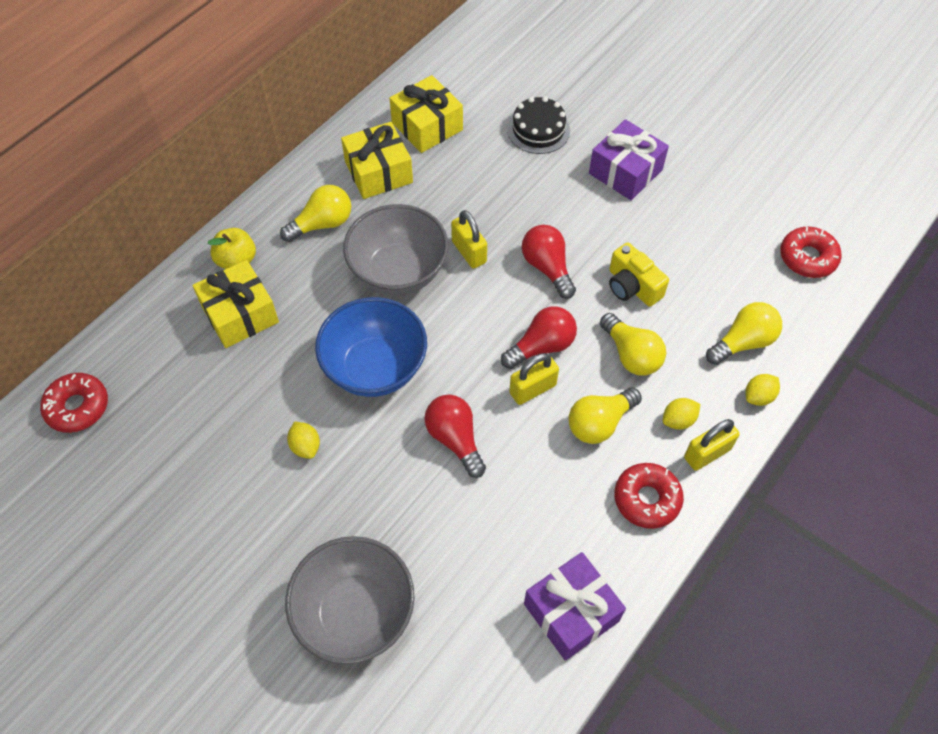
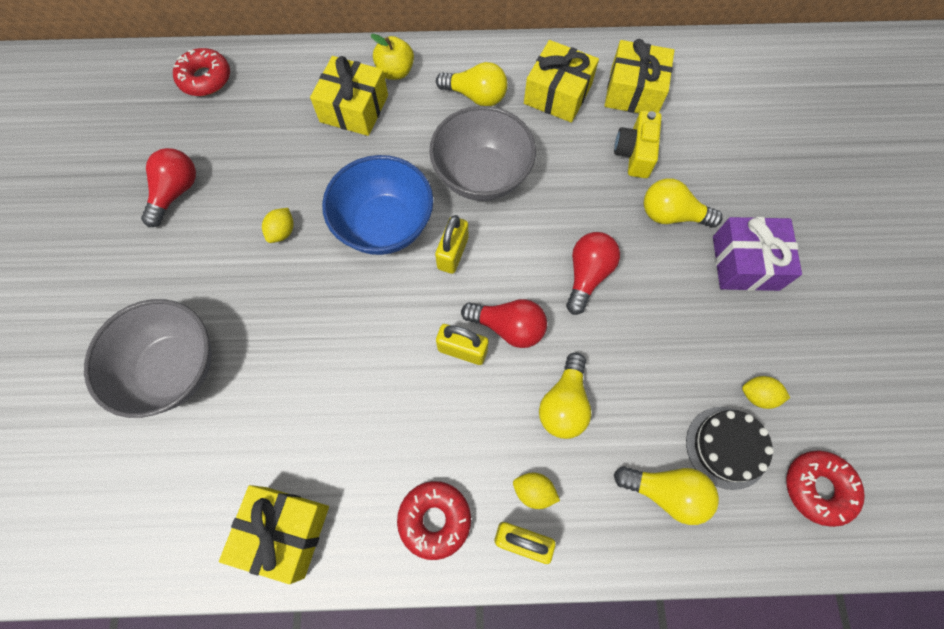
camera: 50 degrees right, 10 degrees up
(455, 439) = (370, 327): red light bulb -> red light bulb (176, 192)
(469, 252) = (546, 208): yellow padlock -> yellow padlock (453, 253)
(538, 130) = (715, 167): black cake -> black cake (726, 447)
(571, 612) = (284, 531): purple gift -> yellow gift
(599, 423) = (475, 426): yellow light bulb -> yellow light bulb (671, 215)
(632, 286) = (633, 354): yellow camera -> yellow camera (634, 153)
(758, 396) = (620, 547): yellow lemon -> yellow lemon (757, 395)

